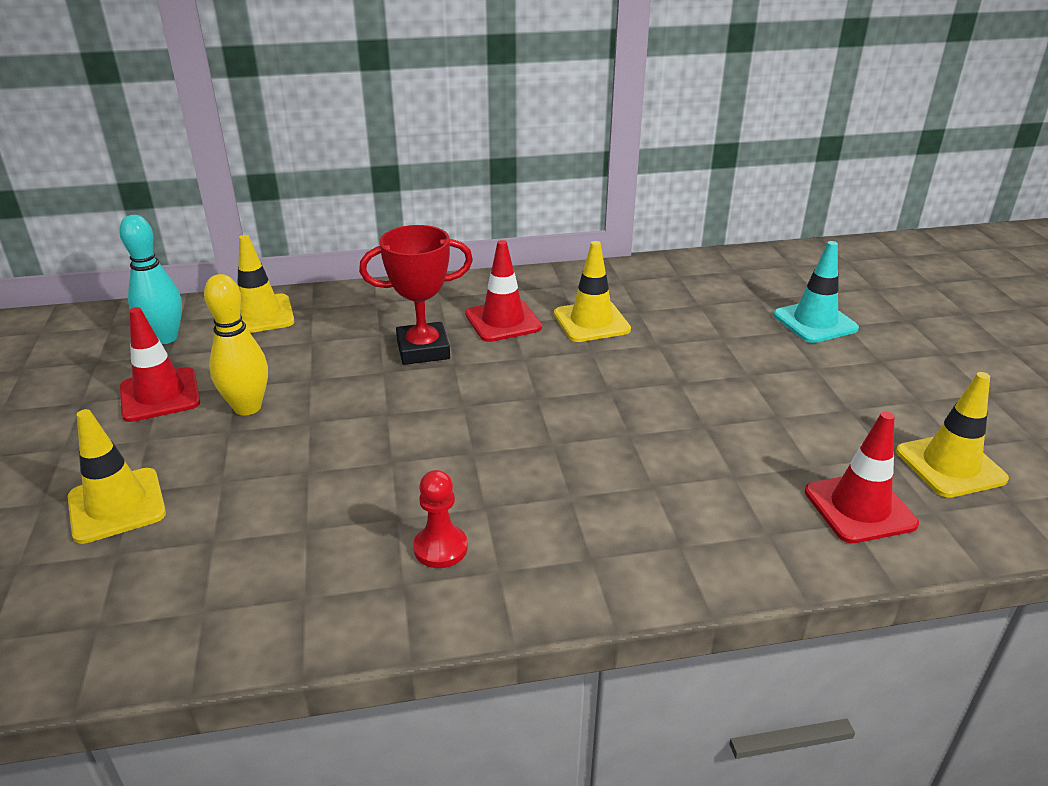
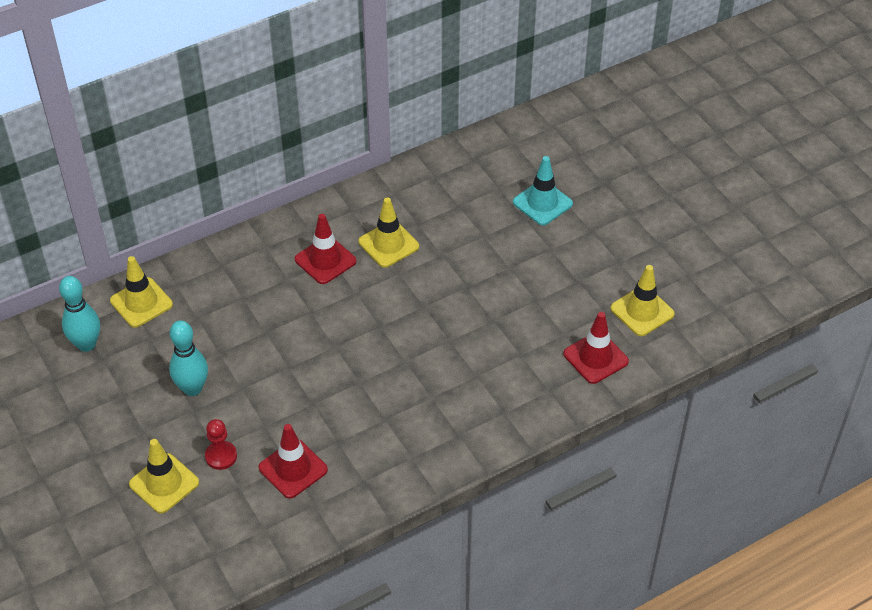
camera: 20 degrees left, 15 degrees up
(160, 395) = (124, 395): red traffic cone -> red traffic cone (293, 469)
(247, 407) = (192, 388): yellow bowling pin -> turquoise bowling pin
(423, 350) = (282, 304): red trophy -> none
(440, 548) = (373, 453): red pawn -> red pawn (221, 456)

